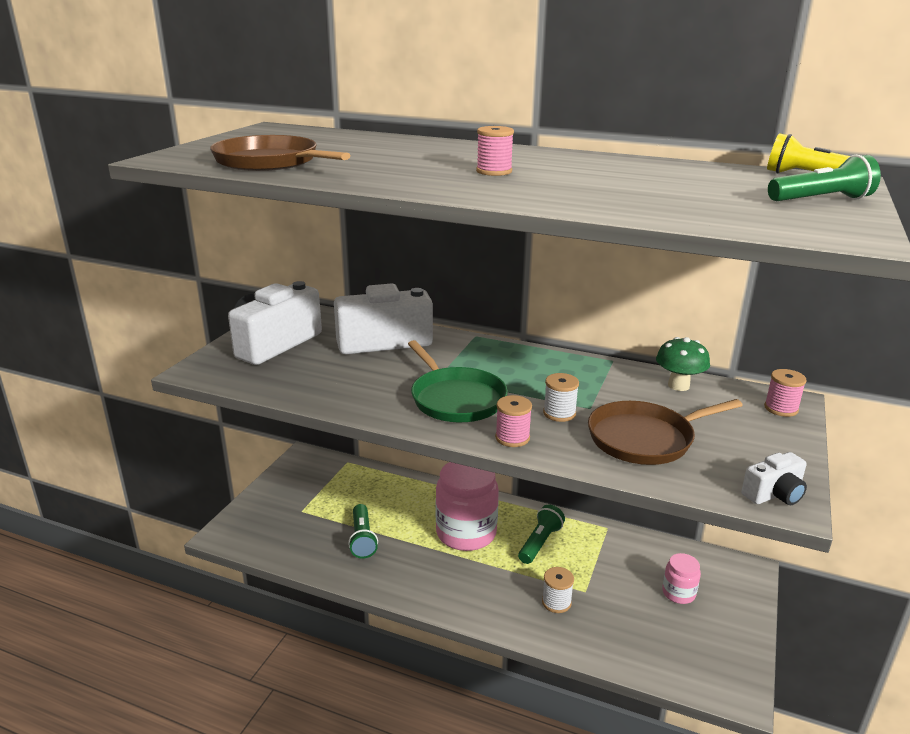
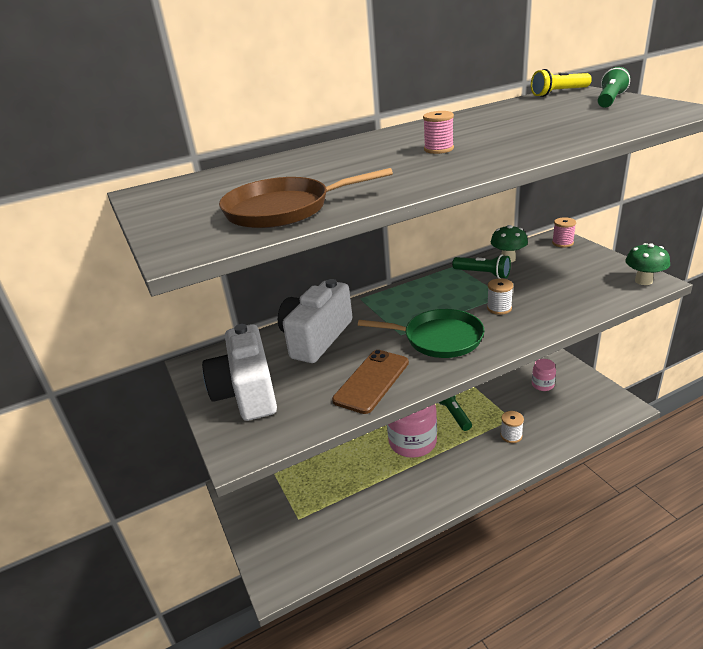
camera: 45 degrees left, 5 degrees up
(346, 390) = (371, 381): none -> brown phone
(362, 539) = (367, 498): green flashlight -> green flashlight (483, 274)
(512, 438) = (512, 336): pink spool -> none
(644, 439) = (556, 293): brown pan -> none
(774, 494) = (643, 281): white camera -> green mushroom

